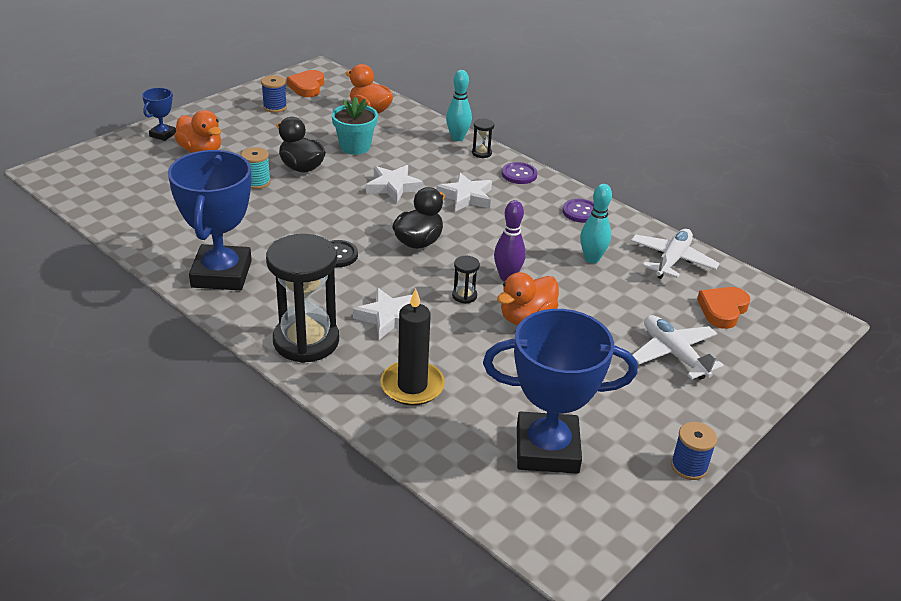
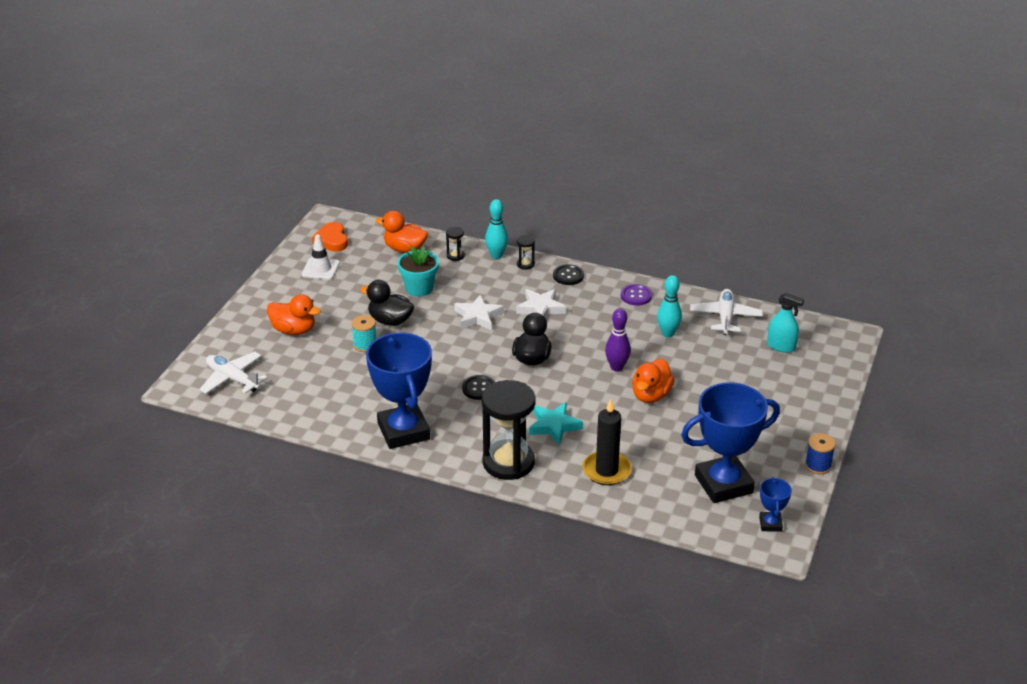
camera: 20 degrees left, 0 degrees up
(162, 134) = (247, 324): blue trophy -> blue trophy (770, 524)
(275, 107) = (320, 269): blue spool -> white traffic cone
(388, 317) = (554, 426): white star -> turquoise star
(464, 296) = (596, 392): black hourglass -> black hourglass (455, 256)
(519, 174) = (568, 276): purple button -> black button
(674, 354) = (766, 390): white plane -> white plane (233, 379)
(722, 310) = (781, 346): orange heart -> turquoise spray bottle

